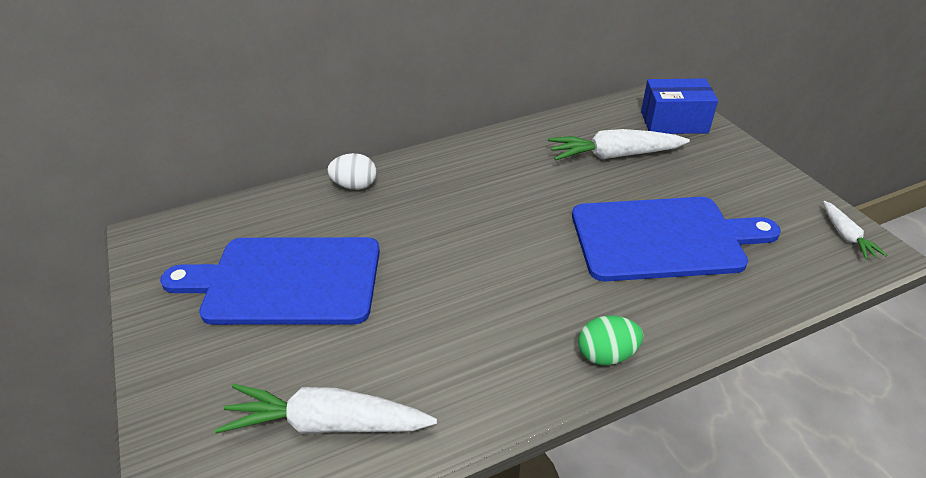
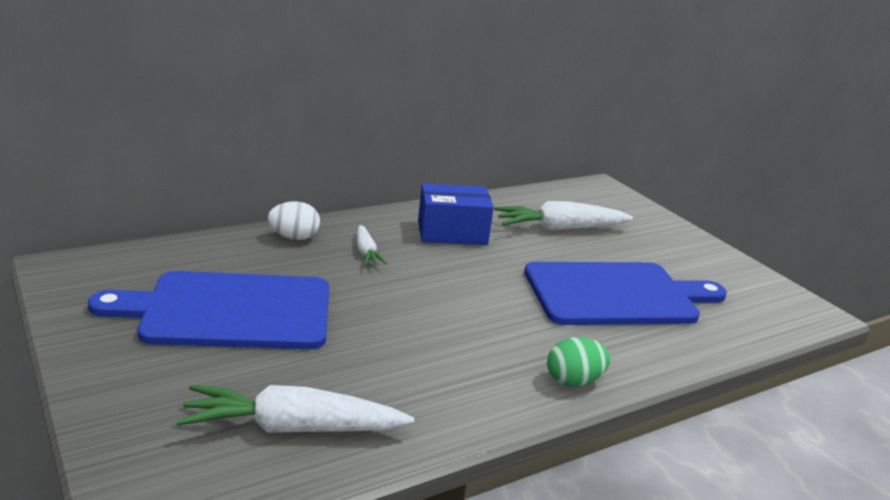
camera: 10 degrees left, 15 degrees down
(674, 122) = (614, 206): blue box -> blue box (452, 232)
(846, 236) = (787, 301): white carrot -> white carrot (366, 252)

